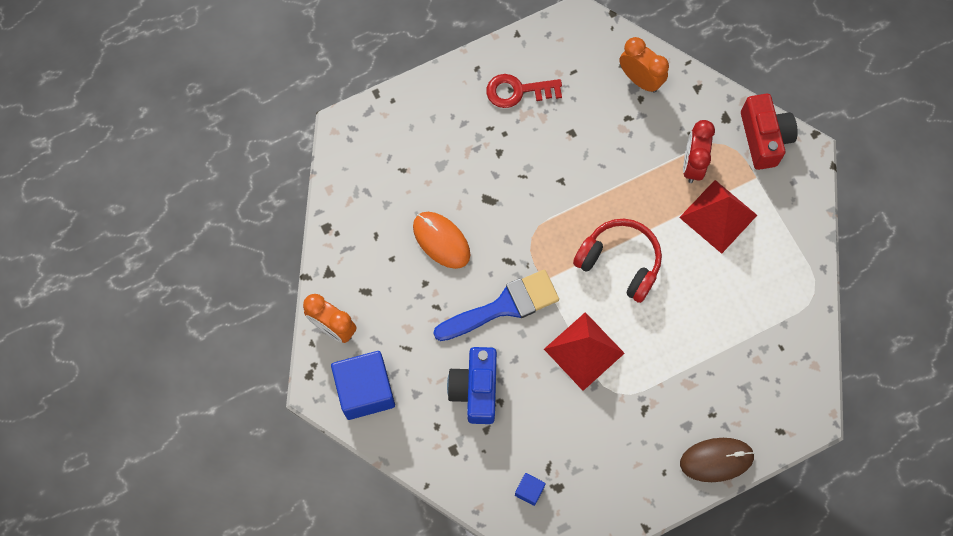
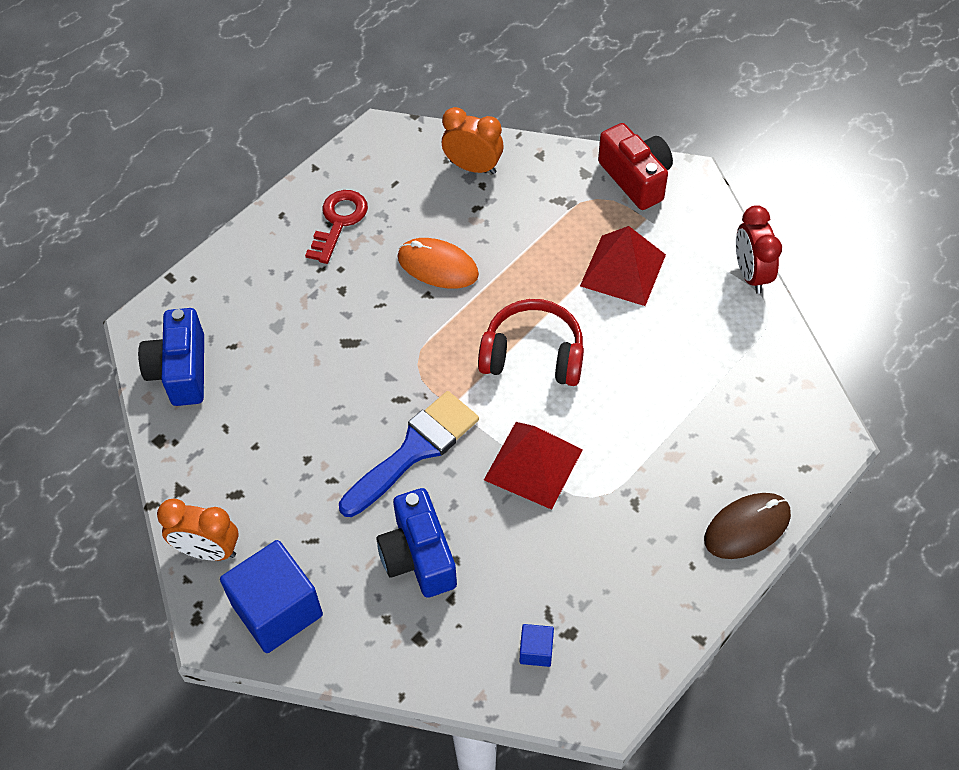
camera: 20 degrees left, 15 degrees down
(359, 176) = (181, 370): none -> blue camera
(441, 241) = (309, 405): orange mouse -> orange mouse (437, 266)
(518, 91) = (338, 222): red key -> red key turned 135 degrees clockwise
(692, 164) = (570, 229): red clock -> red clock (750, 274)

